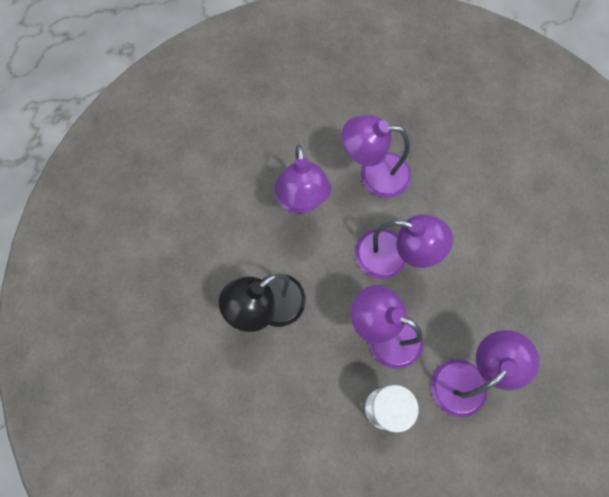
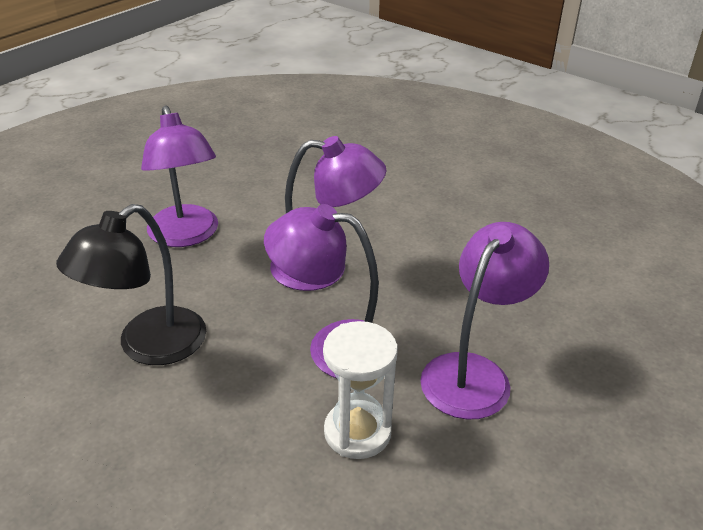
camera: 15 degrees left, 35 degrees down
(374, 174) = (280, 201): purple lamp -> none

